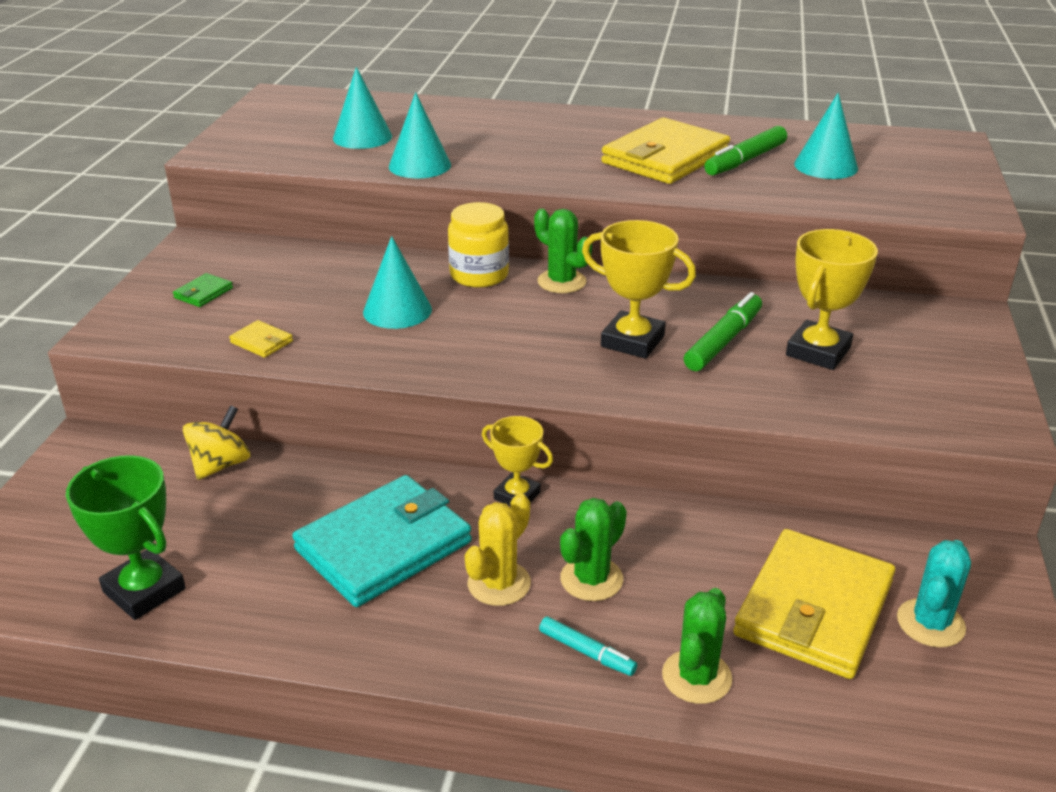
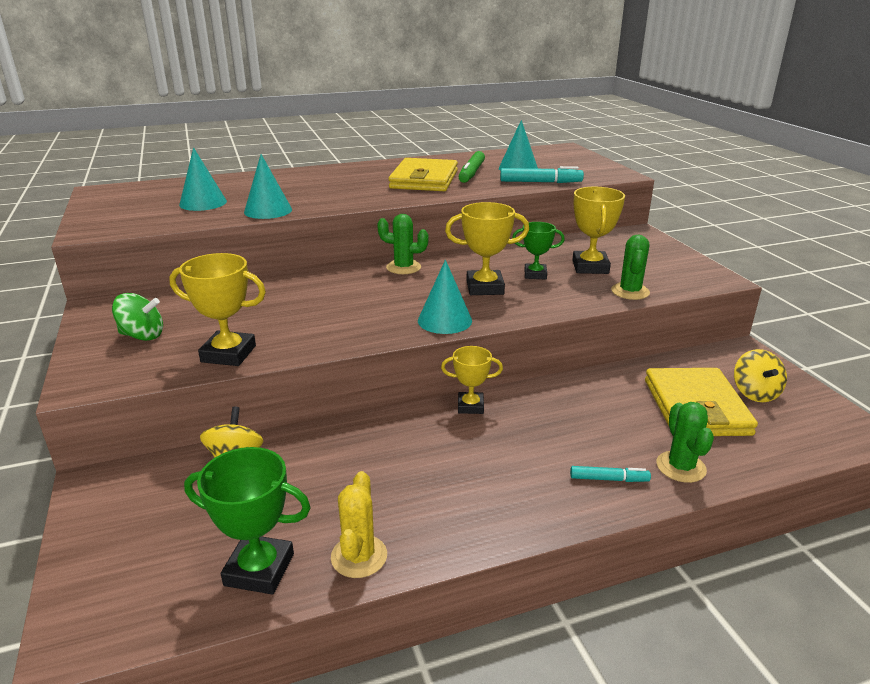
camera: 30 degrees left, 5 degrees down
(203, 293) = (142, 336): green wallet -> green spinning top
(261, 342) = (228, 354): yellow wallet -> yellow trophy
(383, 546) = (415, 467): turquoise wallet -> none
(397, 310) = (311, 309): turquoise cone -> turquoise cone (444, 320)
(479, 275) = (345, 276): yellow jar -> none
(499, 583) = (515, 461): yellow cactus -> yellow cactus (359, 556)
(591, 579) = (566, 437): green cactus -> green cactus (630, 292)
(723, 341) = (535, 274): green marker -> green trophy
(828, 198) = (540, 182): none -> turquoise marker
(930, 623) = (755, 393): turquoise cactus -> yellow spinning top

